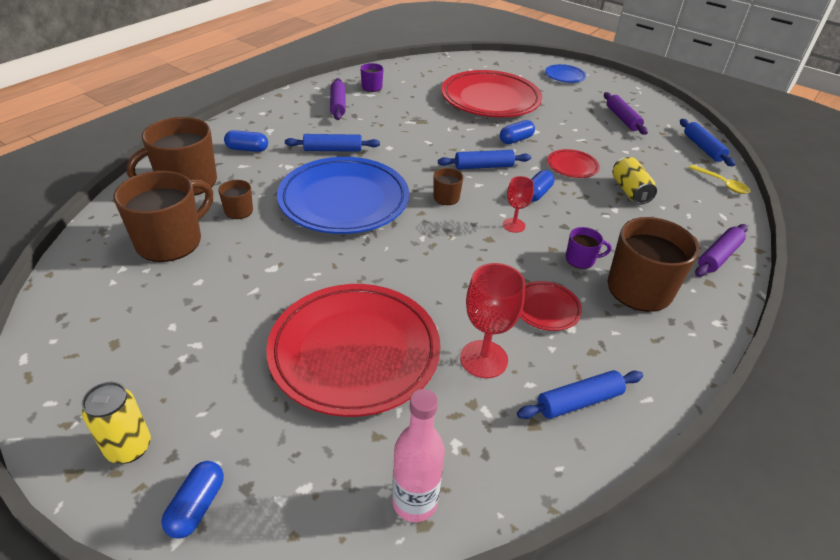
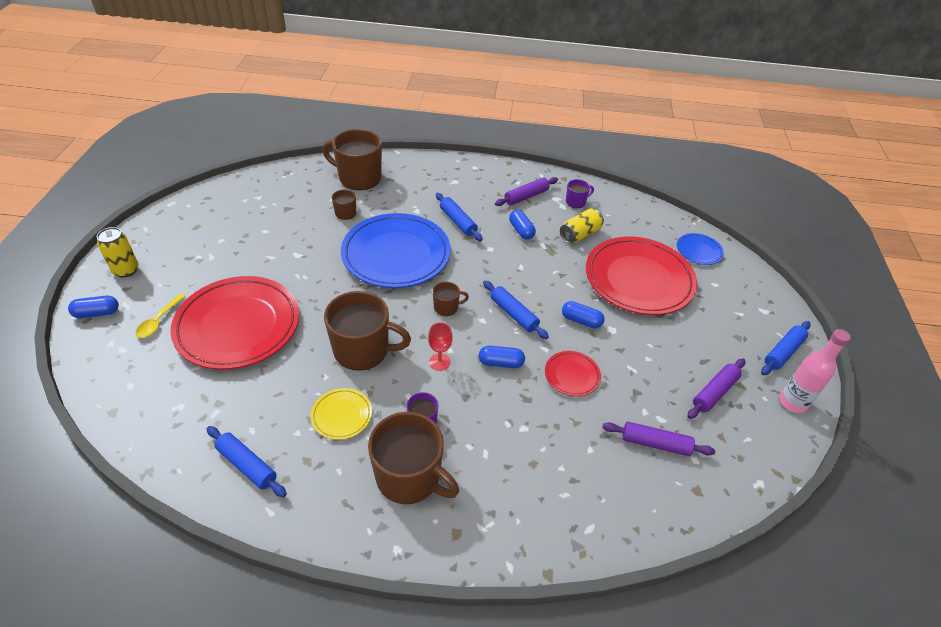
camera: 60 degrees right, 5 degrees up
(171, 241) = (294, 202): brown mug -> brown mug (362, 350)
(247, 149) = (420, 183): blue capsule -> blue capsule (521, 230)
(414, 502) = (126, 402): pink bottle -> pink bottle (792, 402)
(483, 359) = (264, 395): red goblet -> none
(546, 308) = (342, 415): red plate -> yellow plate
(564, 76) = (758, 318): blue plate -> blue plate (698, 251)
(630, 191) = (567, 433): yellow can -> yellow can (580, 234)
(703, 148) = (726, 484): blue rolling pin -> blue rolling pin (783, 352)
(718, 256) = (507, 535): purple rolling pin -> purple rolling pin (655, 443)
(722, 184) = (659, 517): yellow spoon -> yellow spoon (159, 321)

